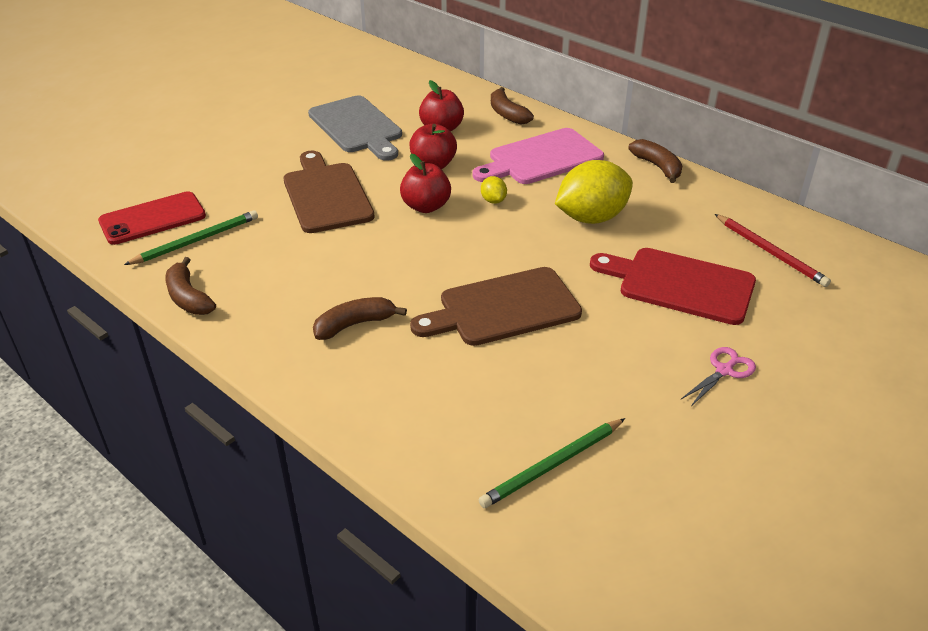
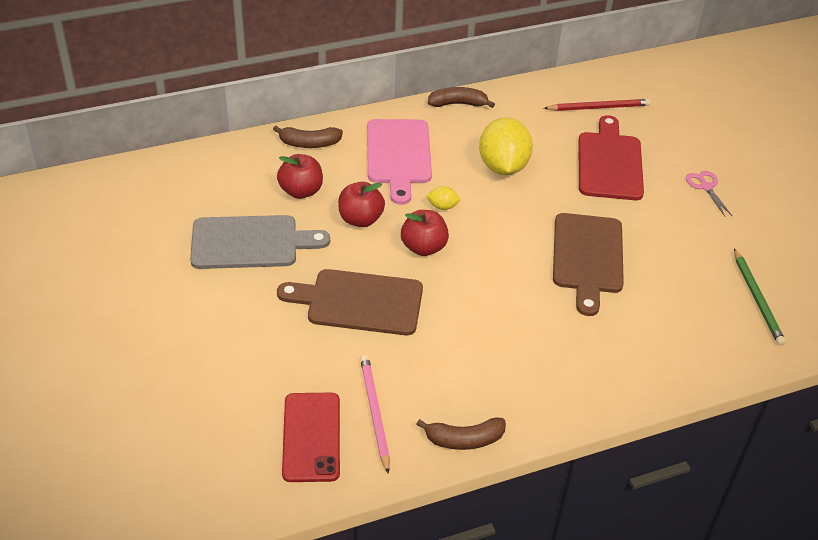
camera: 65 degrees left, 5 degrees up
(196, 240) = (374, 412): green pencil -> pink pencil
(354, 324) = (562, 345): brown banana -> none
(680, 284) = (610, 163): red cutting board -> red cutting board turned 135 degrees clockwise

